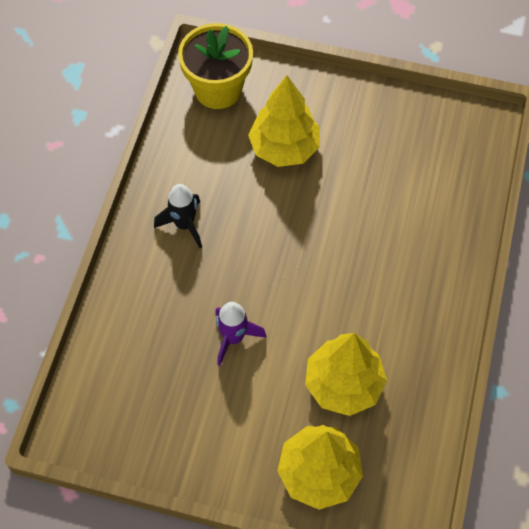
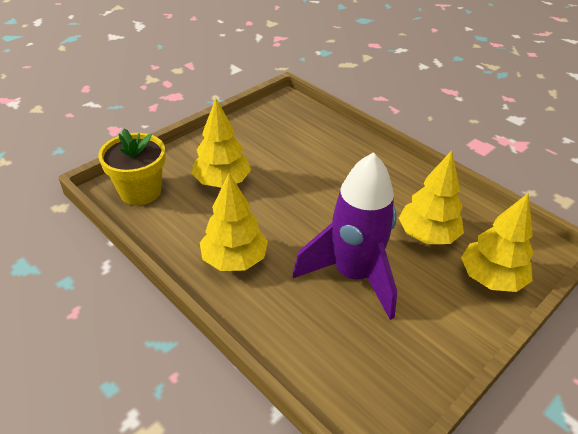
camera: 60 degrees left, 20 degrees down
(184, 225) = (234, 260): black rocket -> yellow tree
(233, 338) = (353, 275): purple rocket -> purple rocket, size x2.15

